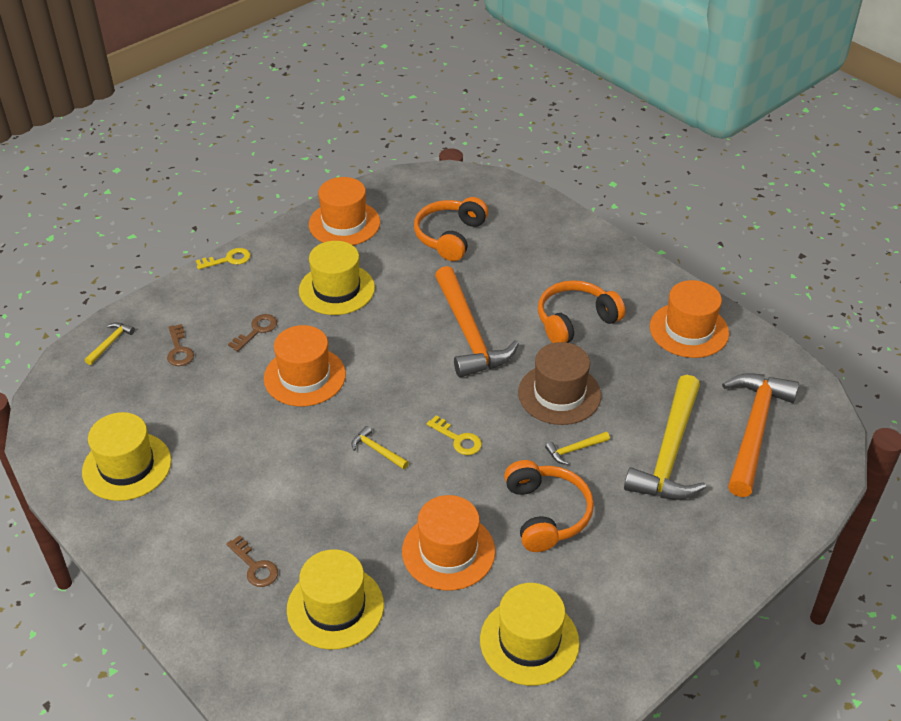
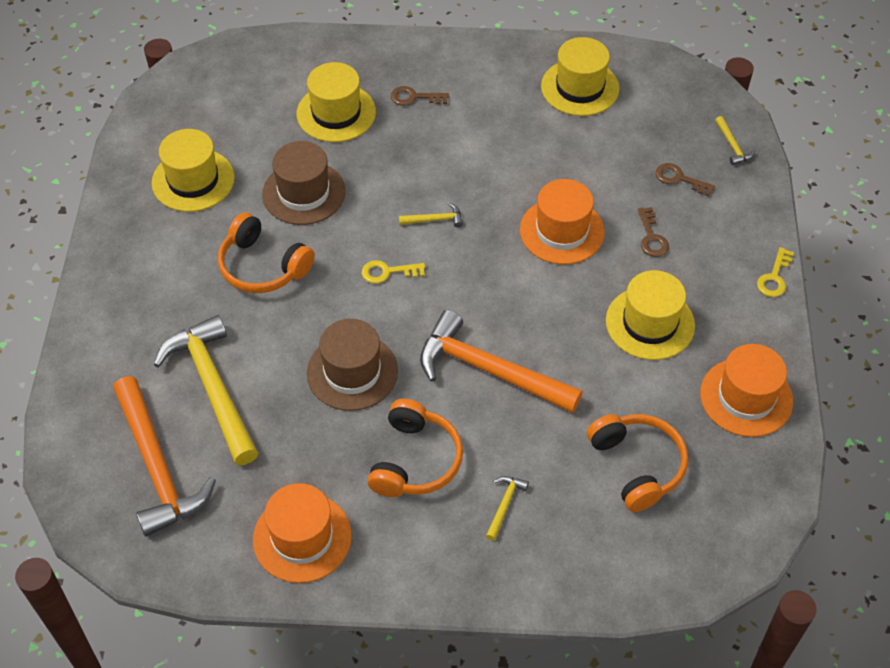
camera: 135 degrees right, 10 degrees up
(448, 551) = (303, 193): orange hat -> brown hat
(574, 450) = (291, 332): yellow hammer -> yellow hammer (505, 505)

